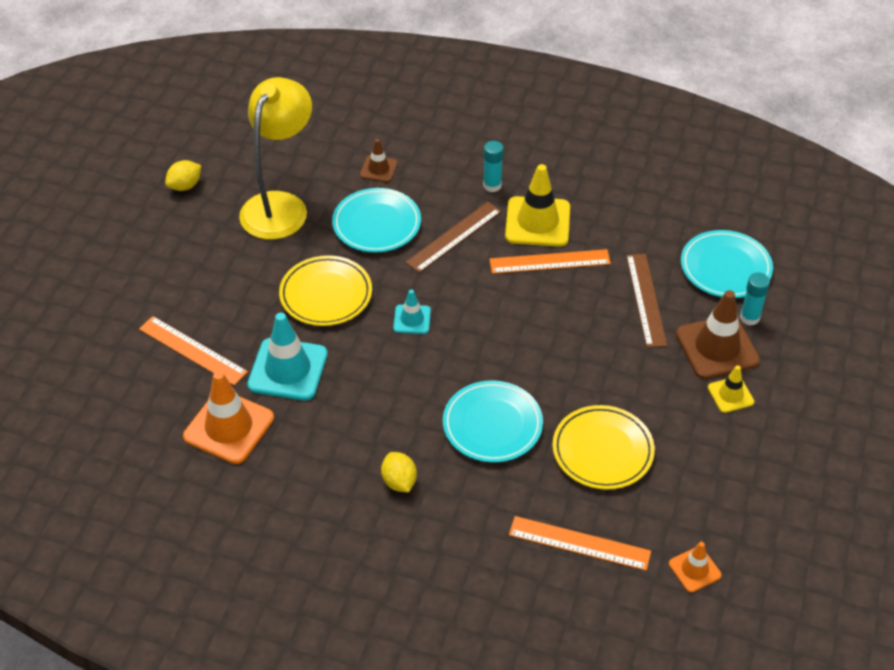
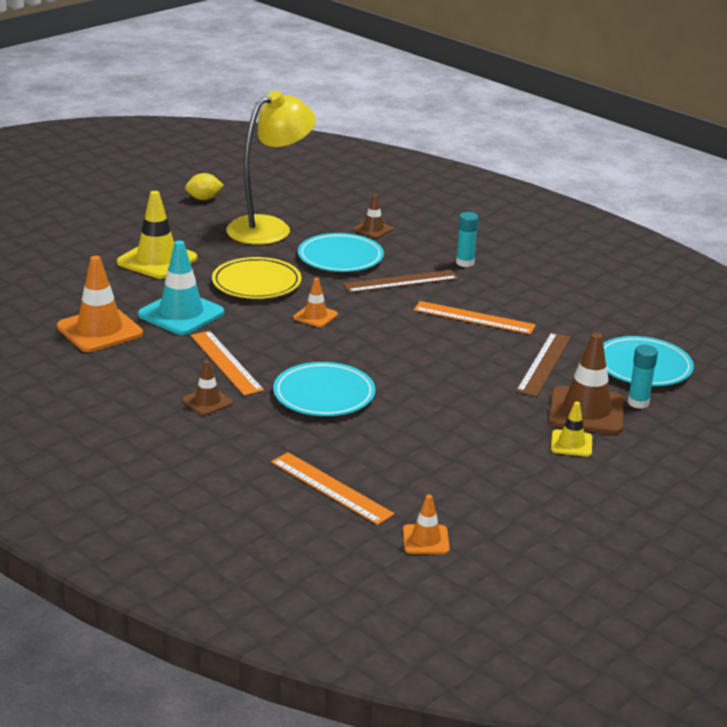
camera: 25 degrees right, 20 degrees down
(192, 350) = (116, 282): orange ruler -> orange ruler (226, 362)
(399, 481) = (207, 402): yellow lemon -> brown traffic cone
(412, 319) = (315, 316): turquoise traffic cone -> orange traffic cone
(537, 222) = (486, 293): yellow traffic cone -> yellow traffic cone (157, 260)
(602, 450) = (410, 440): yellow plate -> none

